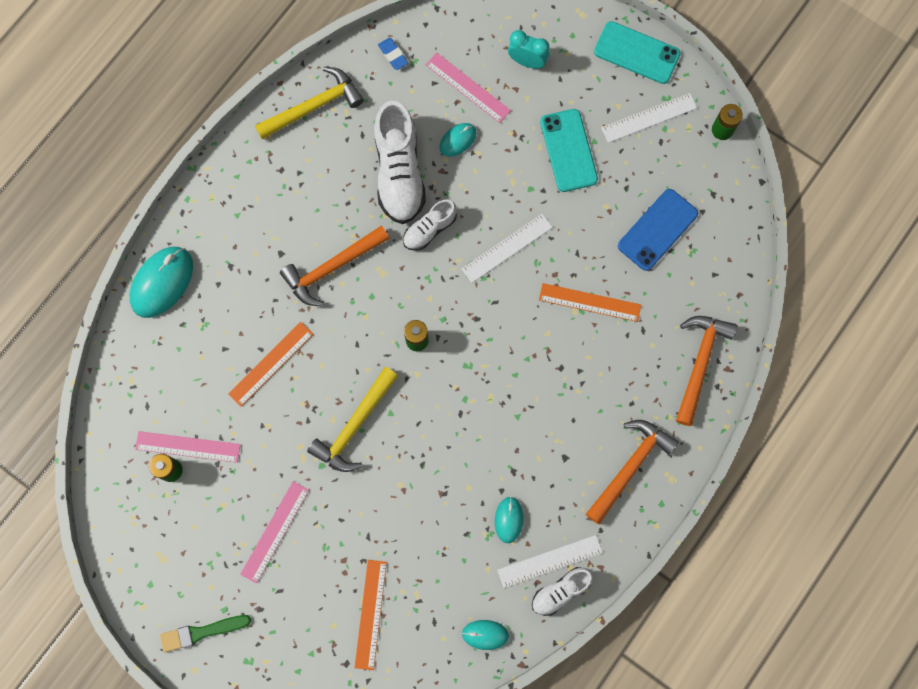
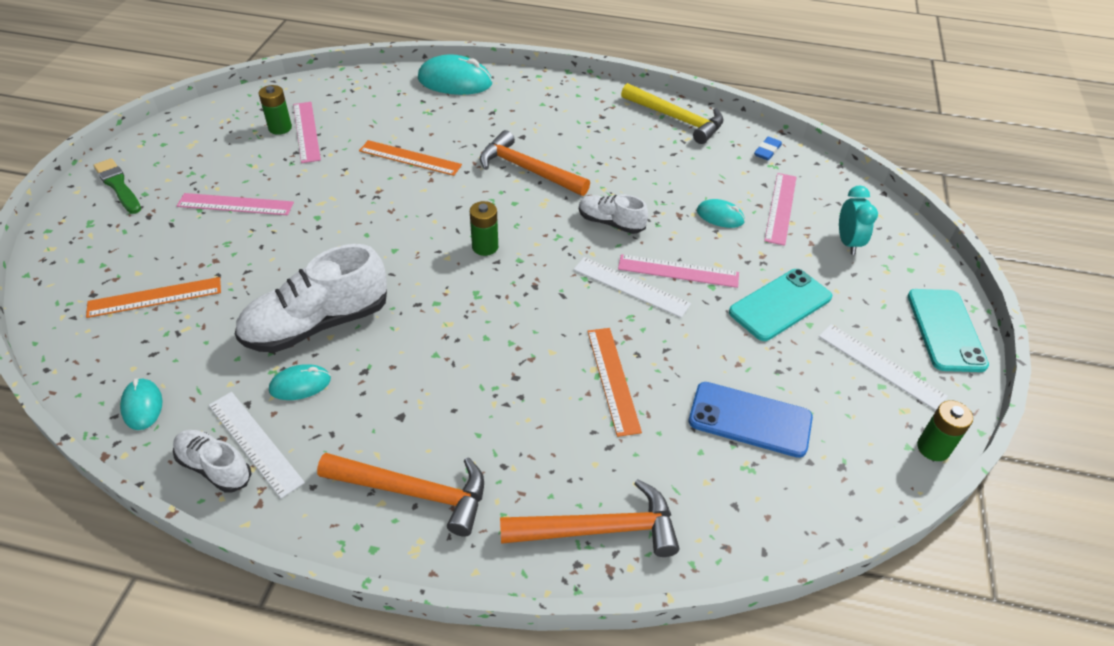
camera: 65 degrees right, 30 degrees down
(354, 426) = (369, 228): yellow hammer -> none
(399, 173) = (654, 186): white shoe -> white shoe (317, 324)
(505, 205) = (678, 271): none -> pink ruler

